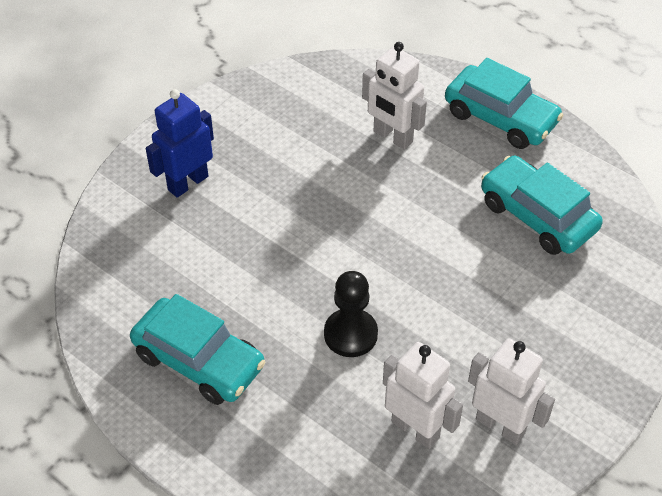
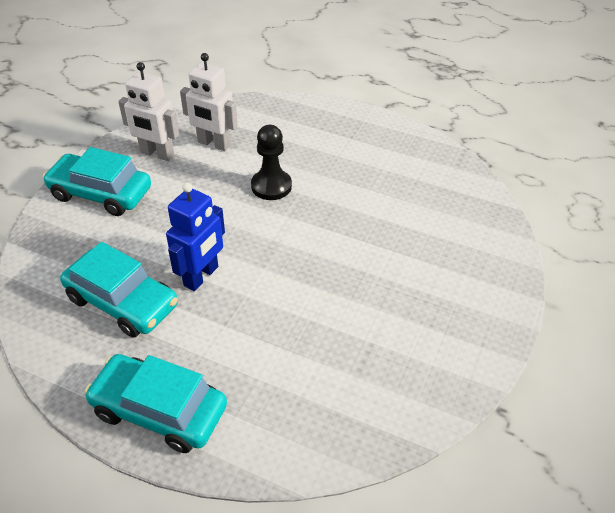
camera: 165 degrees right, 5 degrees down
(187, 183) = (455, 273): blue robot -> blue robot (201, 276)
(199, 360) = (371, 155): turquoise car -> turquoise car (101, 193)
(392, 137) = (278, 360): white robot -> none

